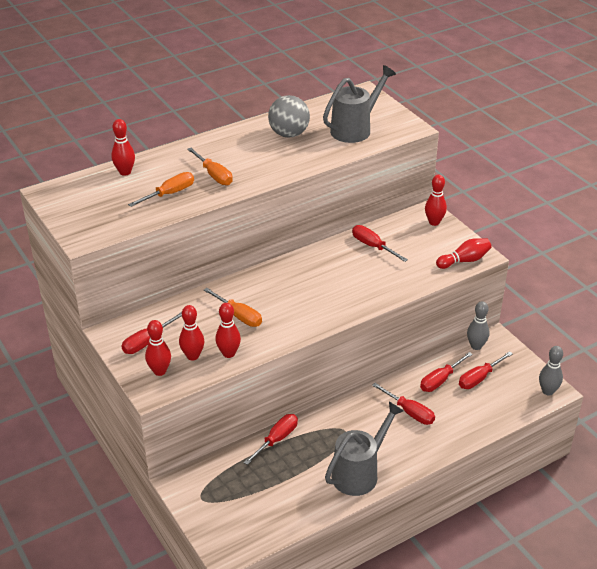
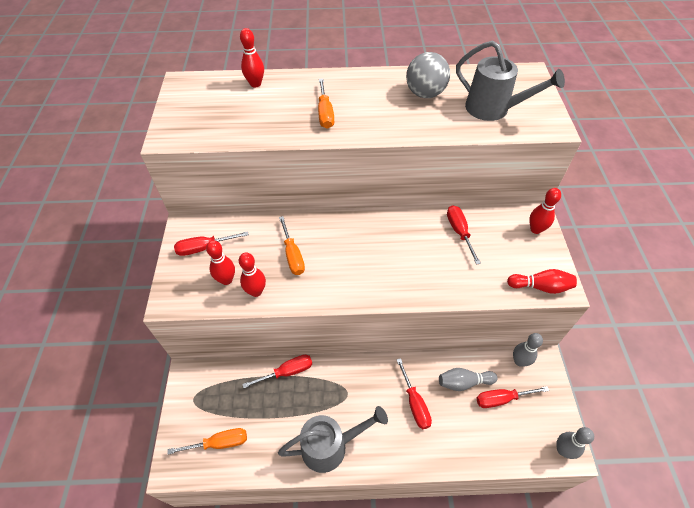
camera: 30 degrees right, 15 degrees up
(159, 371) = (190, 283): red bowling pin -> none
(169, 194) = (272, 119): orange screwdriver -> orange screwdriver (219, 443)
(355, 129) = (493, 109): grey watering can -> grey watering can turned 45 degrees clockwise
(440, 380) = (464, 382): red screwdriver -> grey bowling pin

